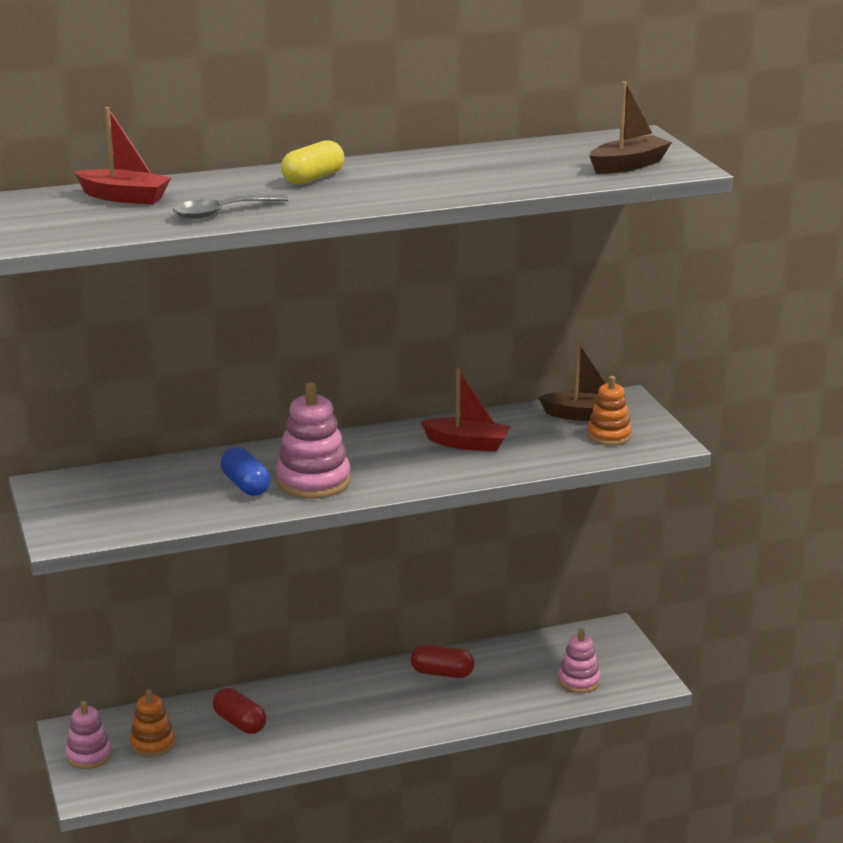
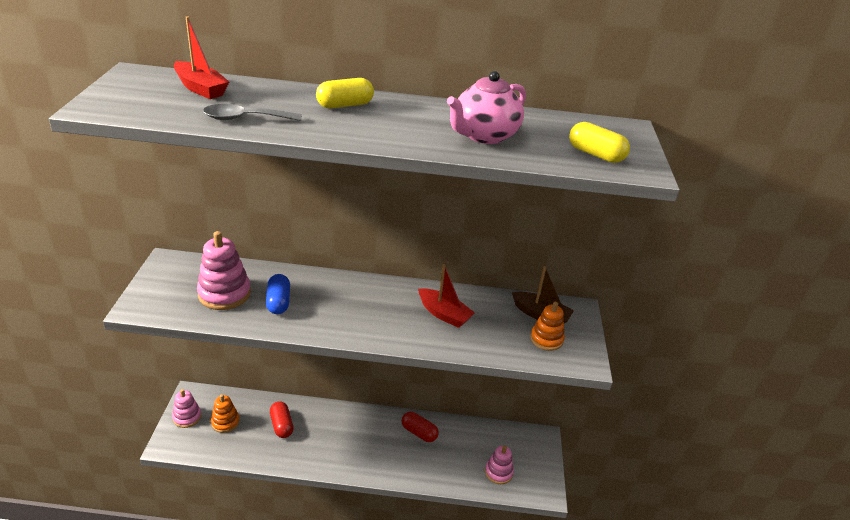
camera: 20 degrees right, 10 degrees up
(313, 481) = (322, 313): pink stacking toy -> pink stacking toy (224, 294)
(498, 173) = (484, 136): none -> pink teapot
(628, 165) = (595, 154): brown boat -> yellow capsule

